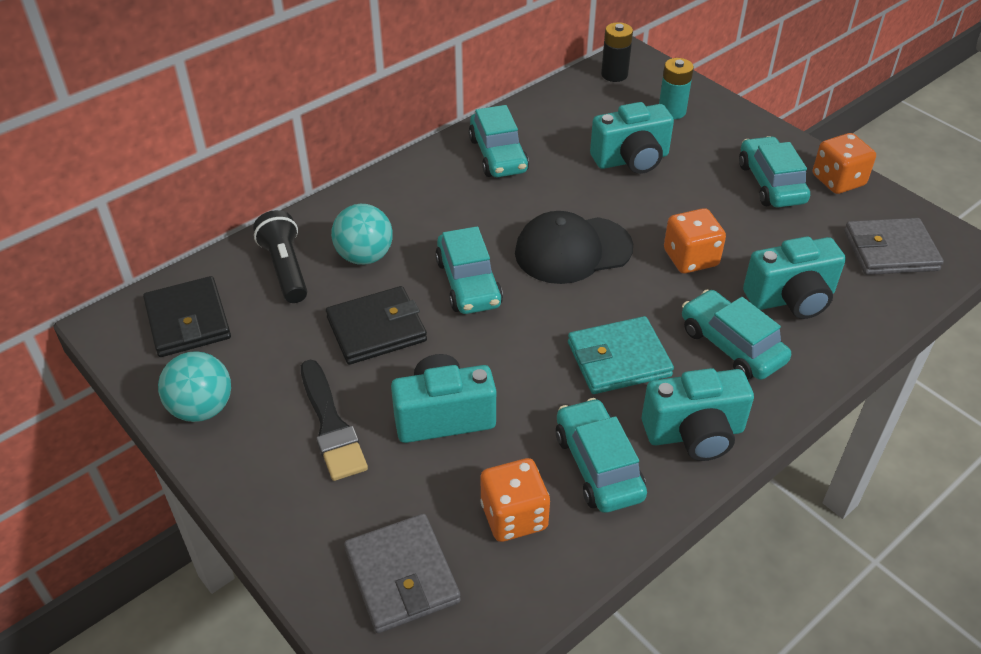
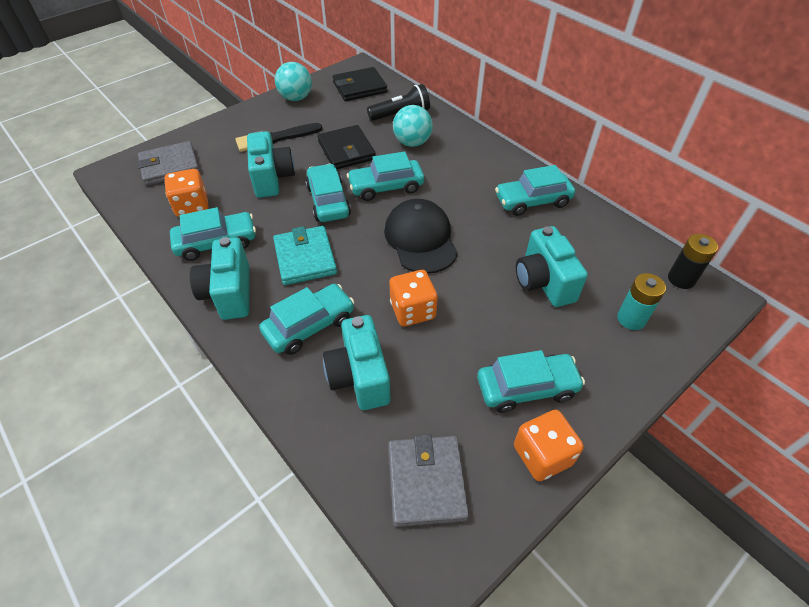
camera: 90 degrees right, 5 degrees up
(500, 343) = (328, 201): none -> turquoise car

